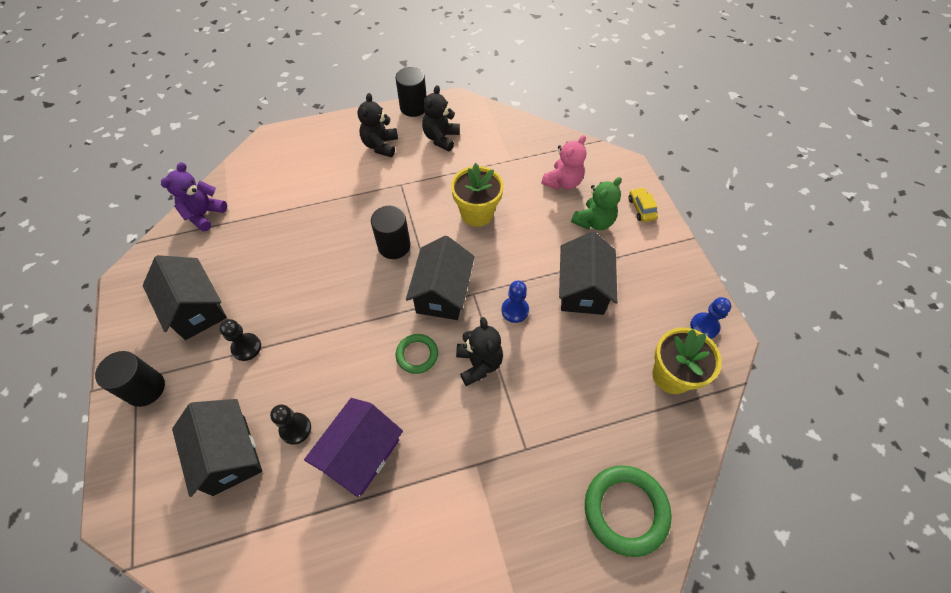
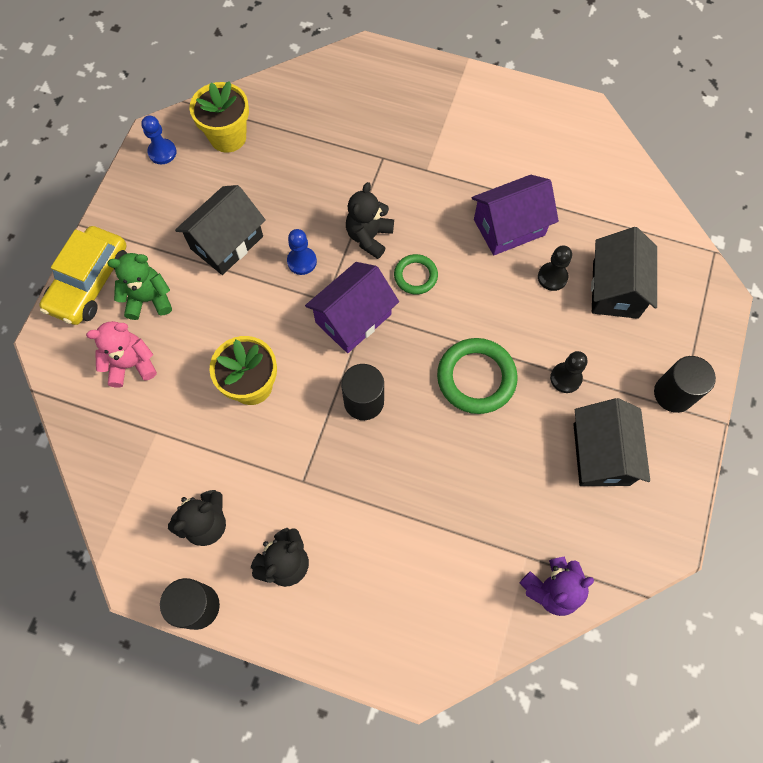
camera: 145 degrees left, 10 degrees up
(442, 293) = (353, 318): black house -> purple house
(625, 510) = (346, 86): green ring -> green ring (476, 378)
(641, 208) = (90, 283): yellow car -> yellow car, size x2.12

